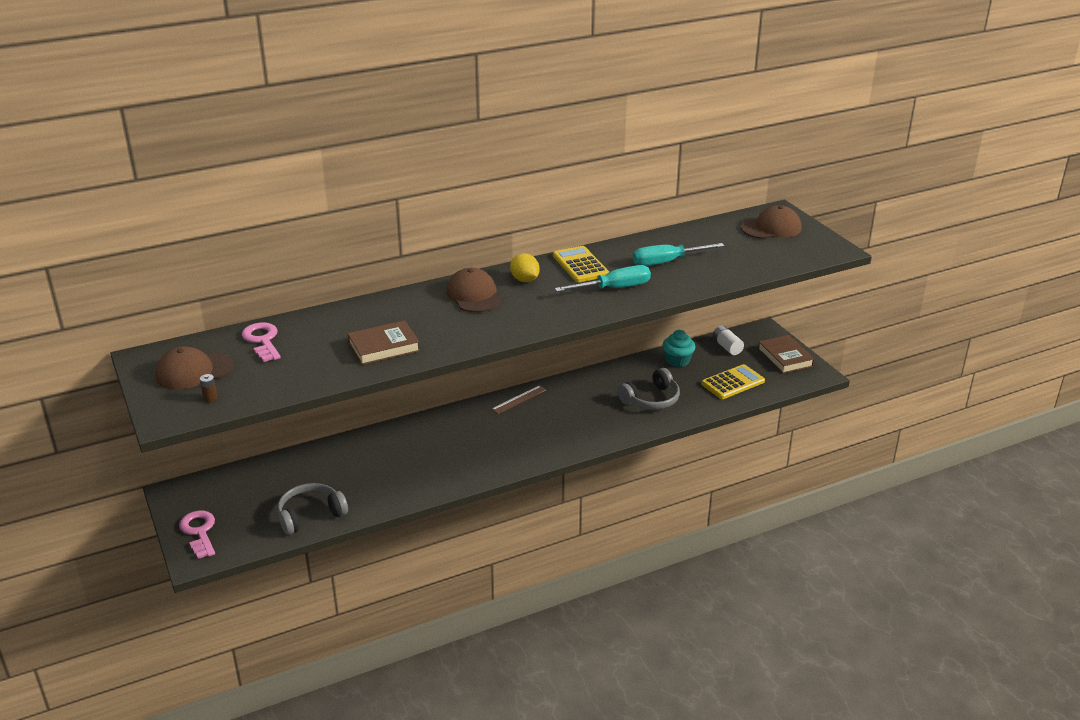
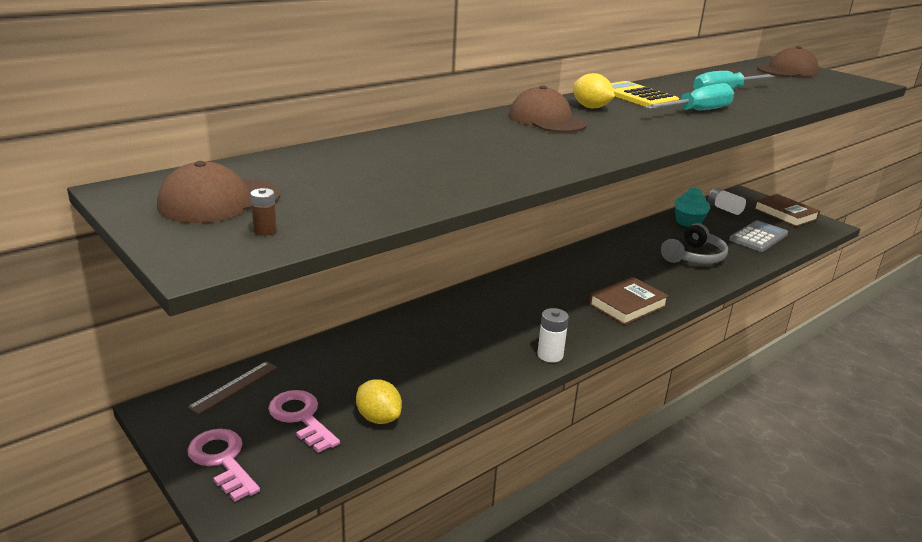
camera: 15 degrees left, 5 degrees down
(262, 340) = (305, 166): pink key -> pink key (301, 417)
(310, 515) = (378, 418): grey headphones -> yellow lemon
(383, 347) = (482, 166): brown book -> brown book (627, 305)
(461, 481) = (550, 355): none -> white battery
(519, 399) = (556, 266): brown ruler -> brown ruler (234, 387)
(732, 383) = (758, 237): yellow calculator -> grey calculator

